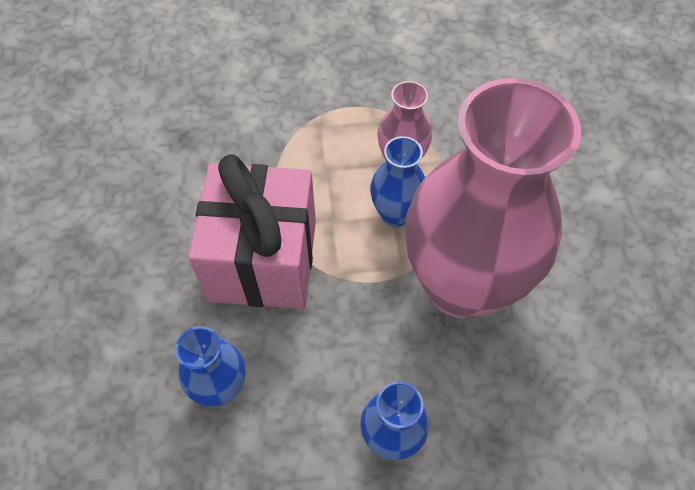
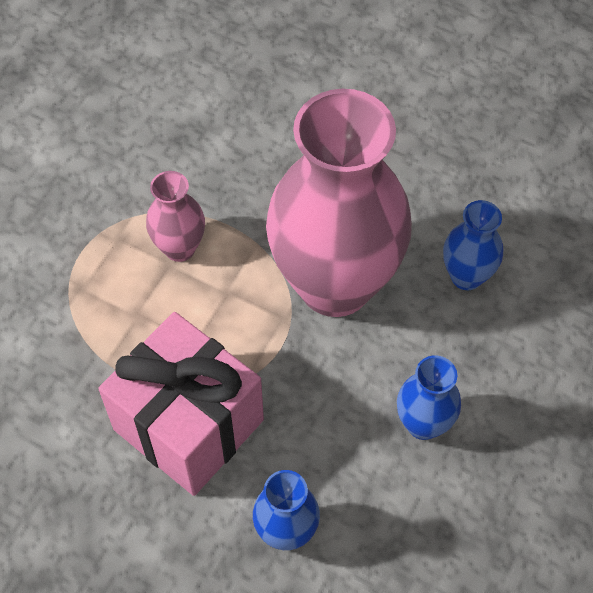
camera: 55 degrees left, 0 degrees up
(395, 214) = (229, 288): blue vase -> blue vase (466, 276)

